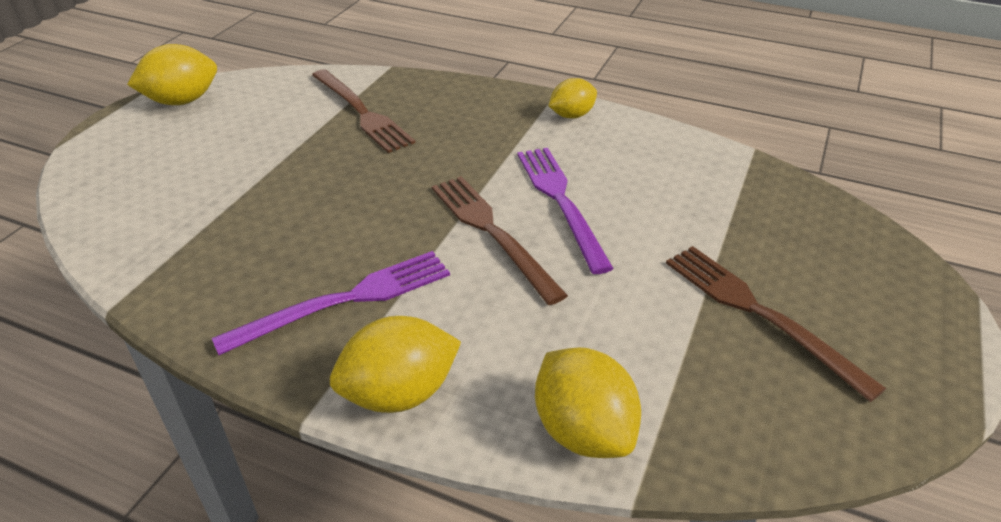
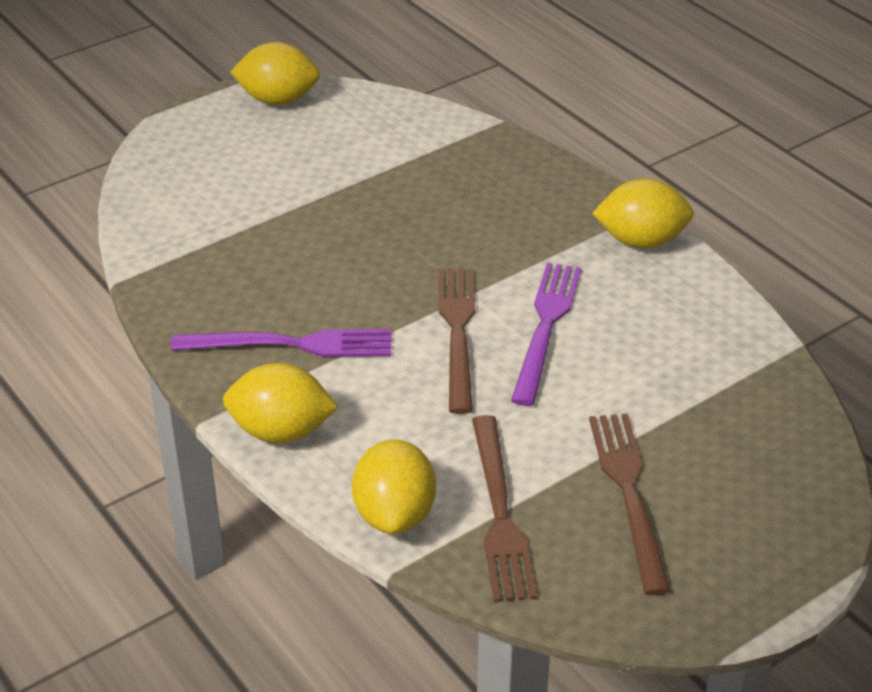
camera: 30 degrees right, 0 degrees up
(361, 112) = (433, 167): brown fork -> brown fork (499, 513)
(571, 115) = (641, 241): yellow lemon -> yellow lemon, size x1.54

